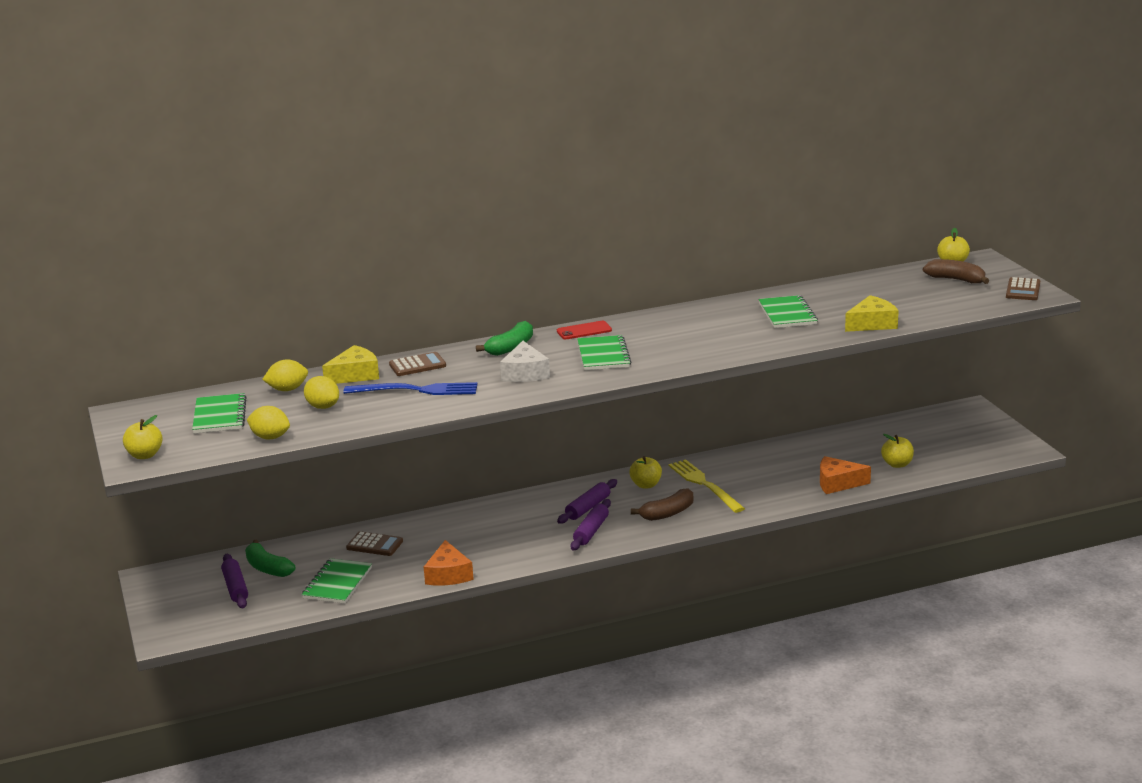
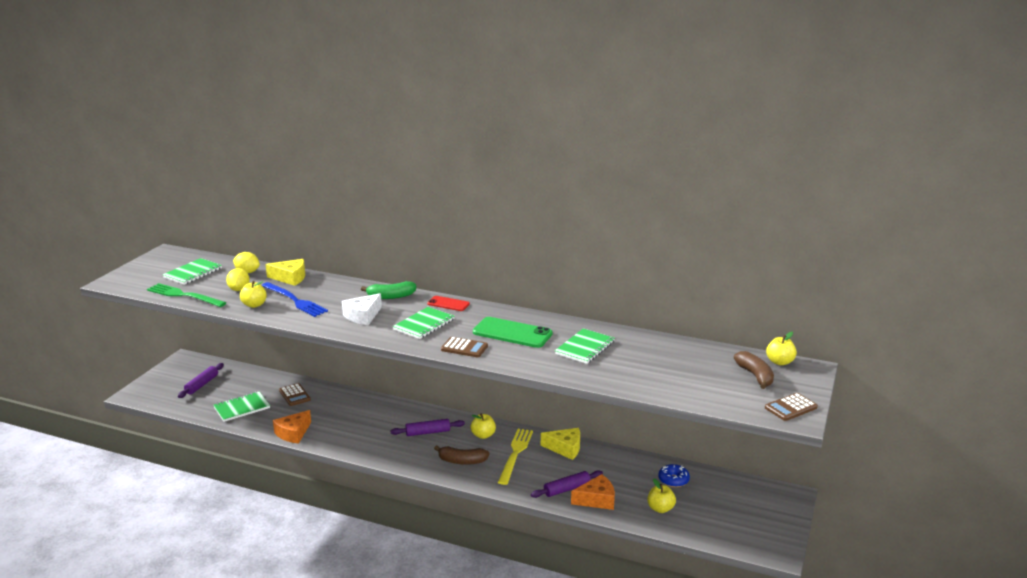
camera: 40 degrees right, 0 degrees up
(145, 455) = (124, 279): yellow apple -> yellow apple (254, 305)
(267, 568) = (231, 381): green banana -> none
(270, 437) = (184, 295): yellow lemon -> green fork
(417, 365) = (327, 286): brown calculator -> brown calculator (464, 348)
(591, 531) = (403, 448): purple rolling pin -> purple rolling pin (567, 489)
(700, 329) = (512, 333): none -> green phone
(837, 483) = (597, 500): orange cheese -> orange cheese turned 120 degrees clockwise
(870, 440) = (673, 480): none -> blue donut
(872, 324) = (624, 381): yellow cheese -> yellow cheese (565, 448)

